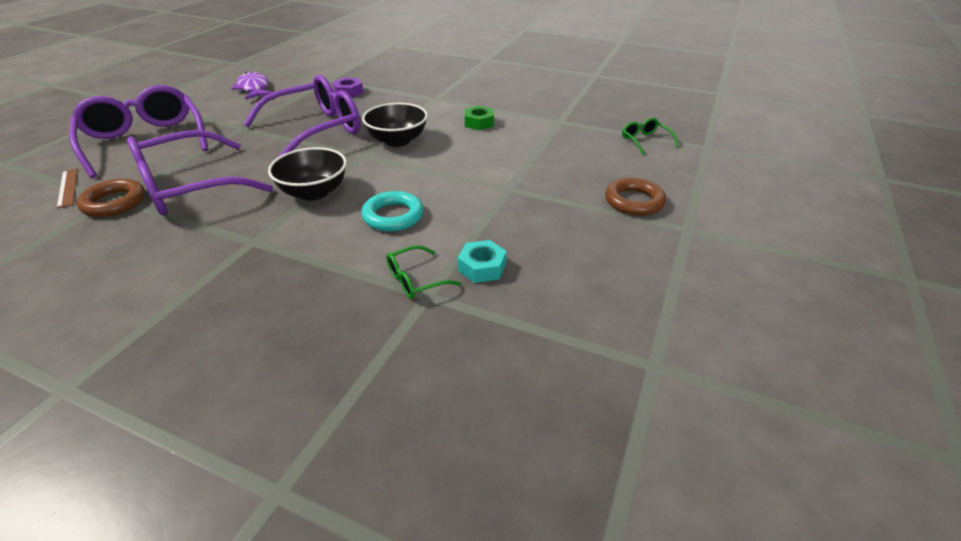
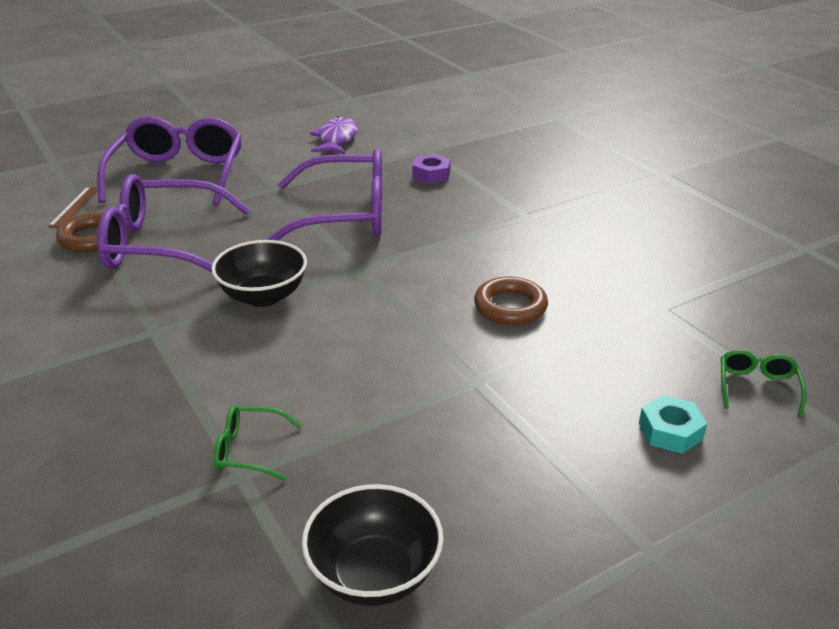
camera: 35 degrees right, 5 degrees down
(393, 216) = (309, 360): turquoise ring -> none
(397, 141) = (416, 261): black bowl -> black bowl (374, 574)
(479, 123) = (543, 271): green nut -> none
(482, 267) = (331, 470): turquoise nut -> turquoise nut (670, 431)
(634, 201) = (623, 474): brown ring -> brown ring (510, 306)

